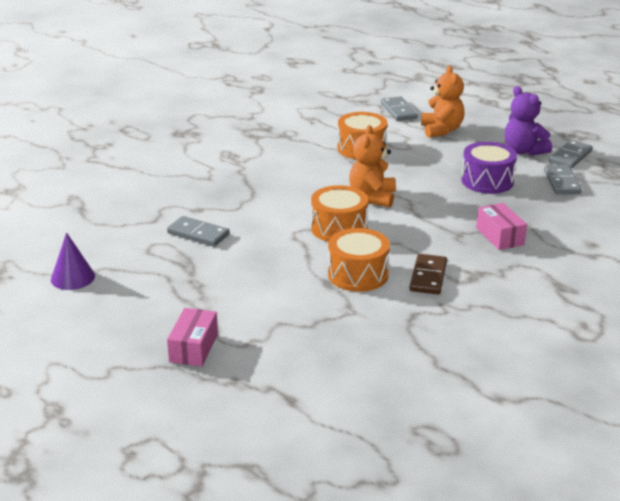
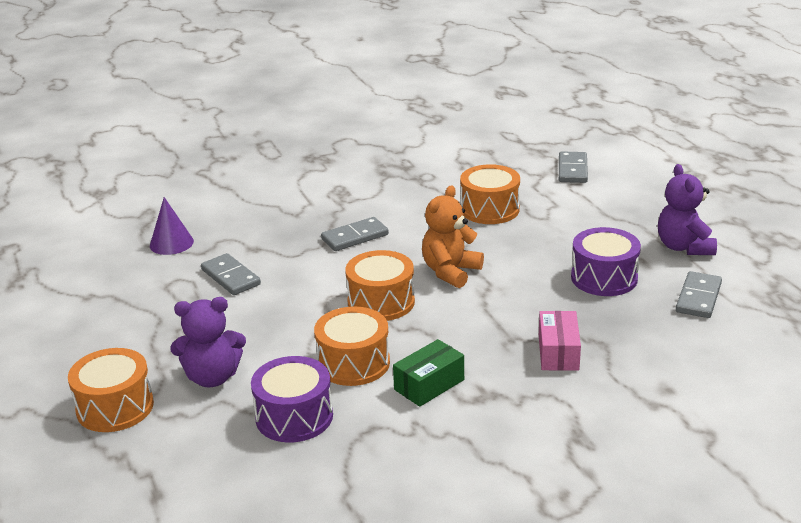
camera: 25 degrees right, 0 degrees up
(73, 277) = (73, 299): purple cone -> purple cone (171, 243)
(194, 348) = (115, 407): pink box -> orange drum
(255, 308) = (212, 377): none -> purple teddy bear
(347, 321) = (294, 416): none -> purple drum
(428, 277) = (429, 385): brown domino -> green box
(441, 130) = (603, 202): orange teddy bear -> none
(570, 157) = (739, 266): grey domino -> grey domino (355, 237)

